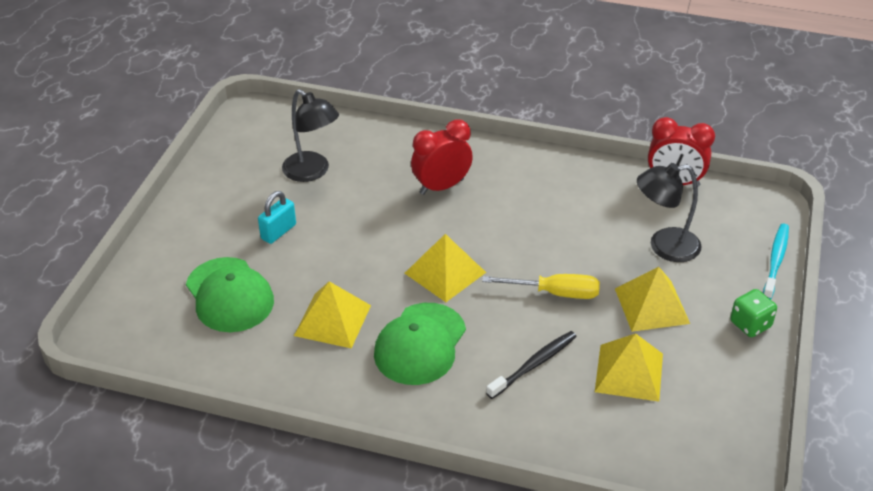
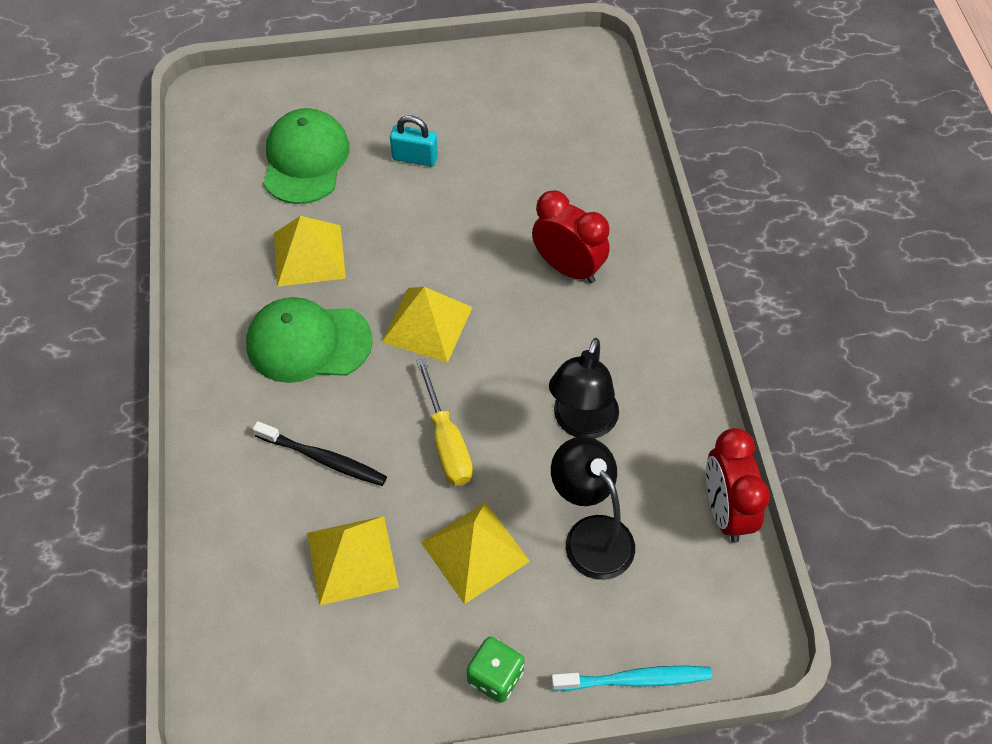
camera: 65 degrees right, 15 degrees up
(229, 295) = (305, 160): green cap -> green cap turned 150 degrees clockwise
(312, 172) = (523, 145): black lamp -> black lamp (581, 423)

